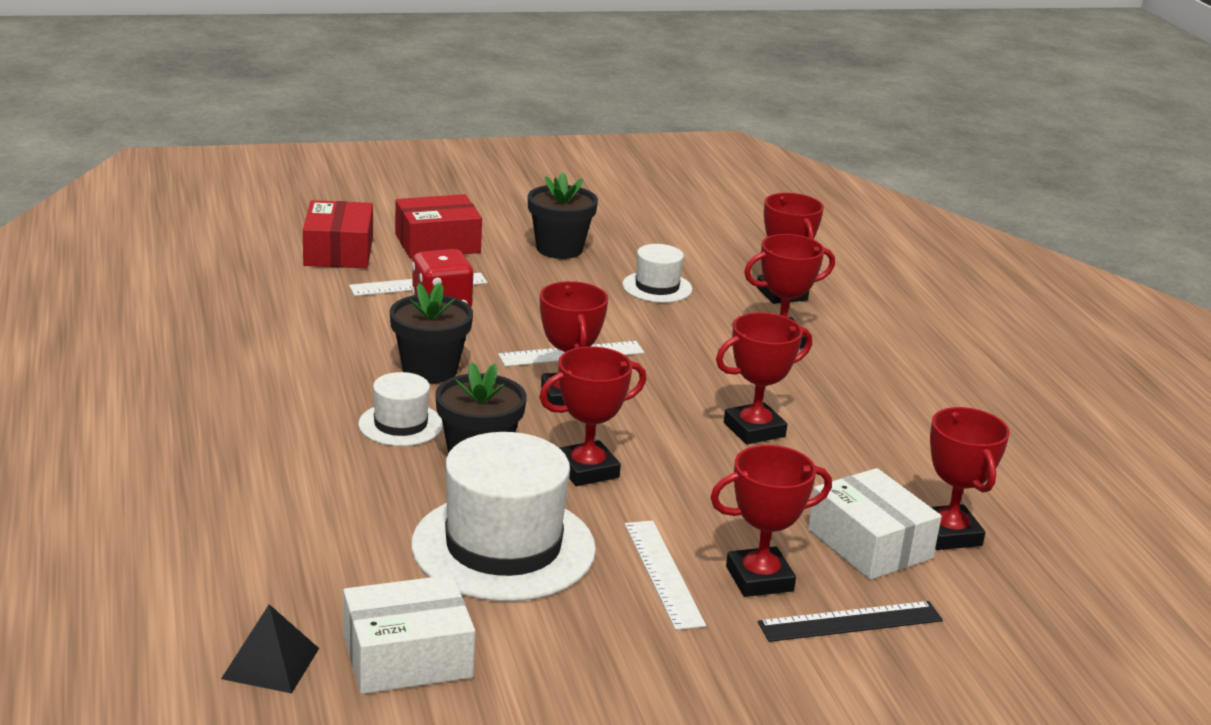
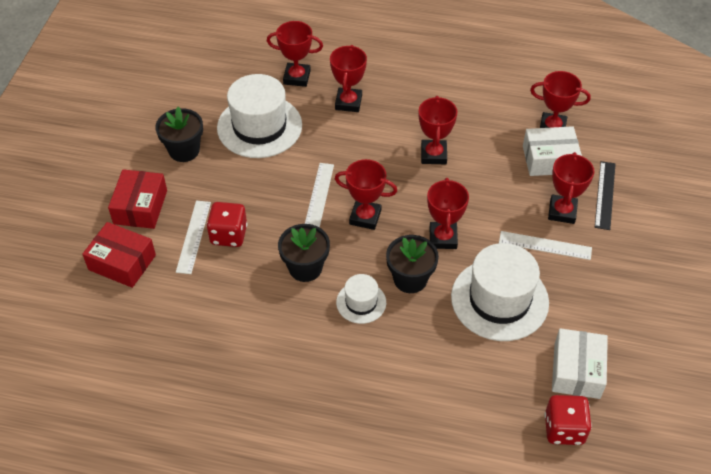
camera: 60 degrees left, 25 degrees up
(271, 663) = (564, 429): black pyramid -> red dice
(657, 287) = (259, 126): white hat -> white hat, size x1.95

